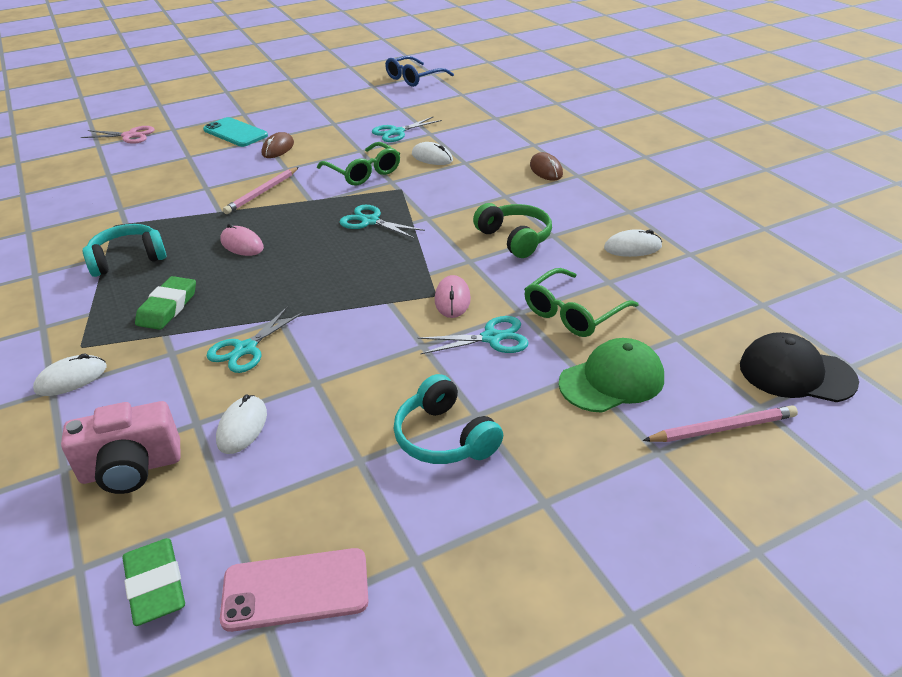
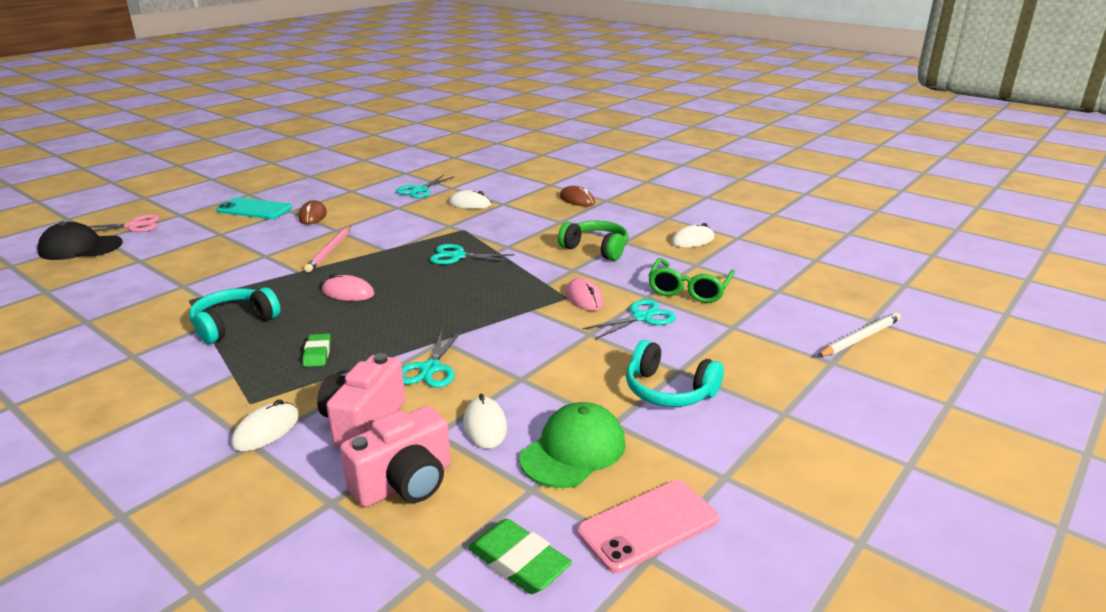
camera: 25 degrees left, 10 degrees down
(148, 393) = (363, 422): none -> pink camera
(168, 307) = (317, 353): green eraser -> green eraser, size x0.66
(363, 172) = (416, 222): green glasses -> none
(414, 78) = (398, 150): blue glasses -> none
(612, 380) = (758, 326): green cap -> green cap (573, 450)
(722, 428) = (860, 338): pink pencil -> white pencil
(796, 373) = (875, 296): black cap -> black cap (80, 247)

